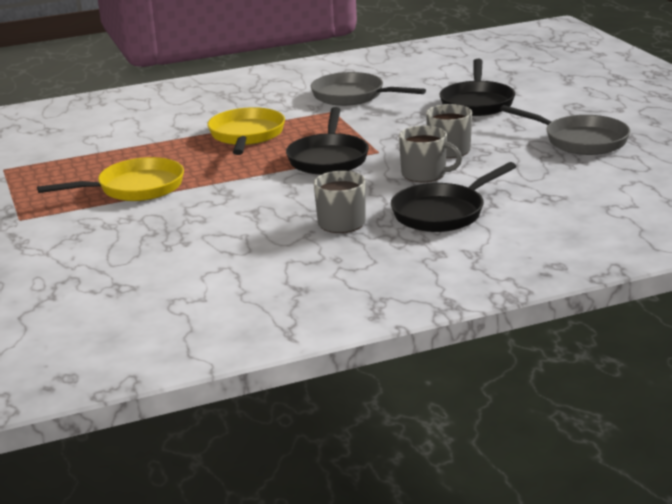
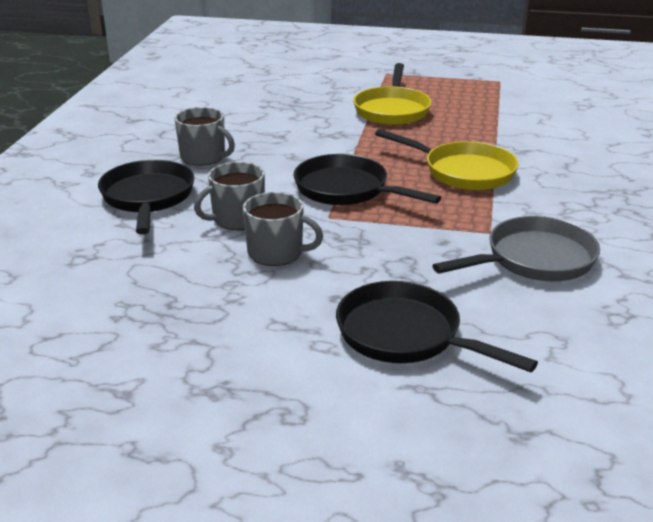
camera: 120 degrees right, 5 degrees up
(580, 140) = (173, 347): grey pan -> none

